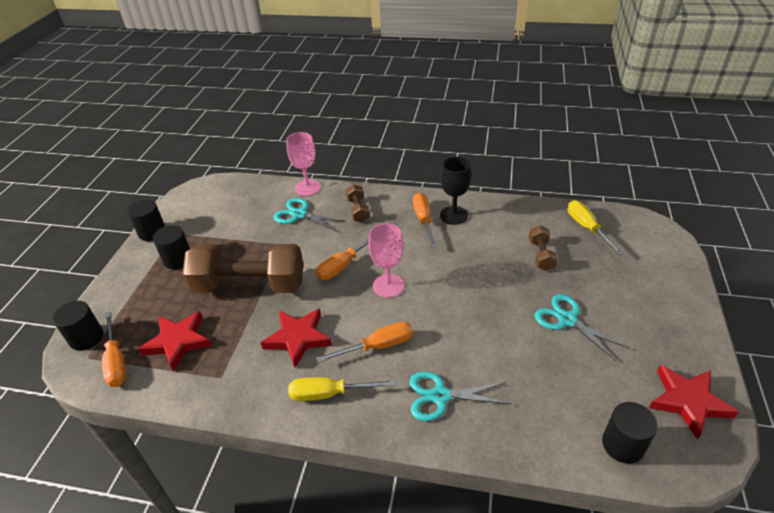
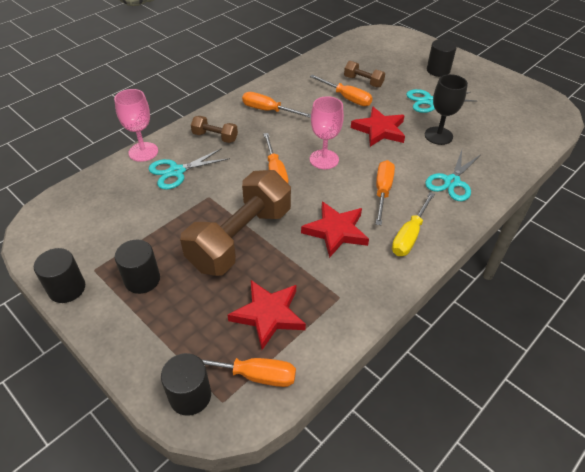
camera: 60 degrees left, 5 degrees up
(453, 215) = (280, 95): black goblet -> black goblet (438, 136)
(499, 257) = (346, 98): none -> orange screwdriver
(587, 228) = (356, 53): yellow screwdriver -> none
(622, 445) = (534, 131): black cylinder -> black cylinder (438, 70)
(688, 401) = (520, 95): red star -> red star (379, 130)

